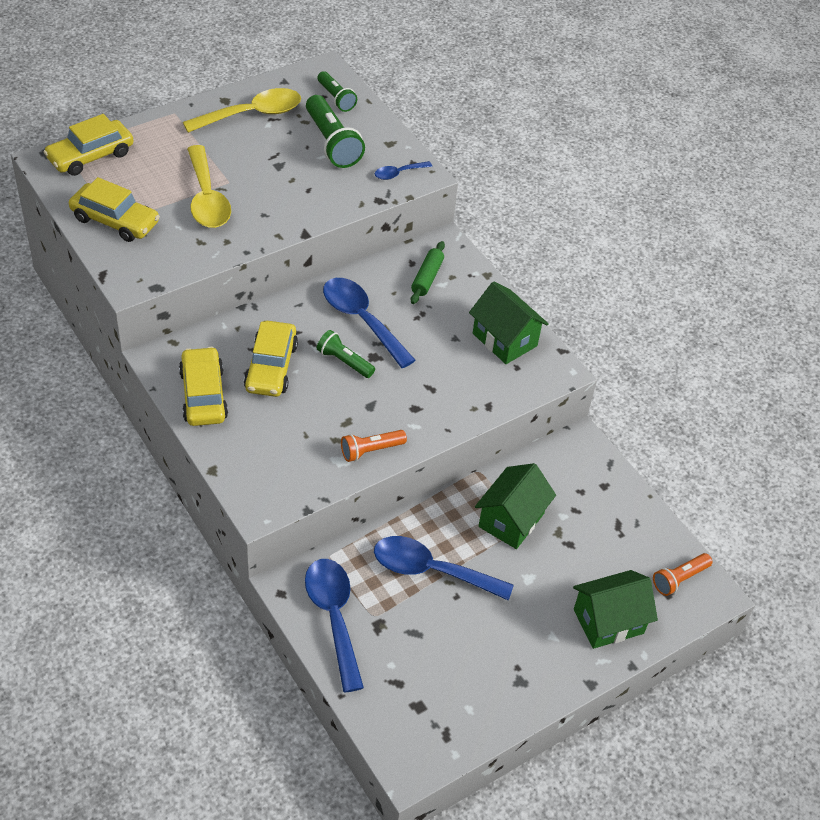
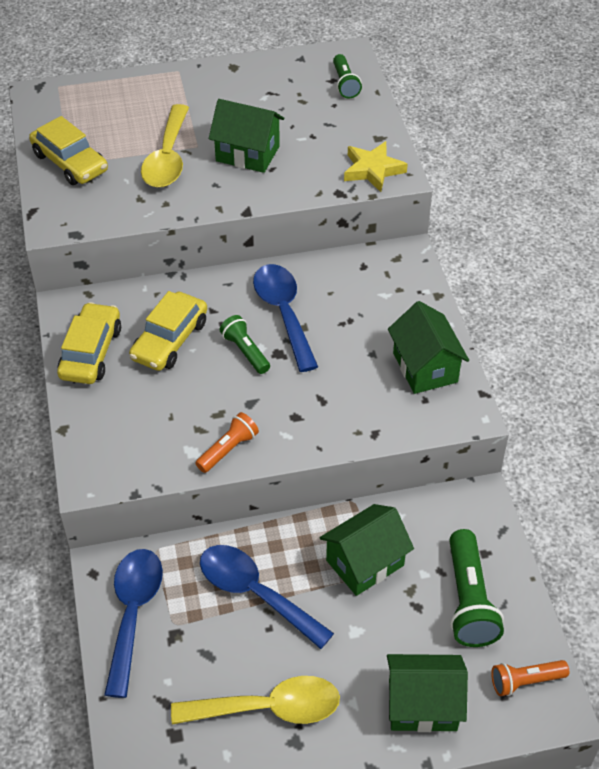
camera: 25 degrees right, 0 degrees up
(90, 156) = (79, 97): yellow car -> none
(251, 114) = (252, 85): yellow spoon -> yellow spoon (268, 708)
(279, 180) = (247, 153): none -> green house
(332, 143) = (319, 127): green flashlight -> green flashlight (469, 600)
(370, 450) = (228, 449): orange flashlight -> orange flashlight turned 135 degrees clockwise
(398, 173) = (373, 170): blue spoon -> yellow star
(427, 278) = (372, 285): green rolling pin -> none

